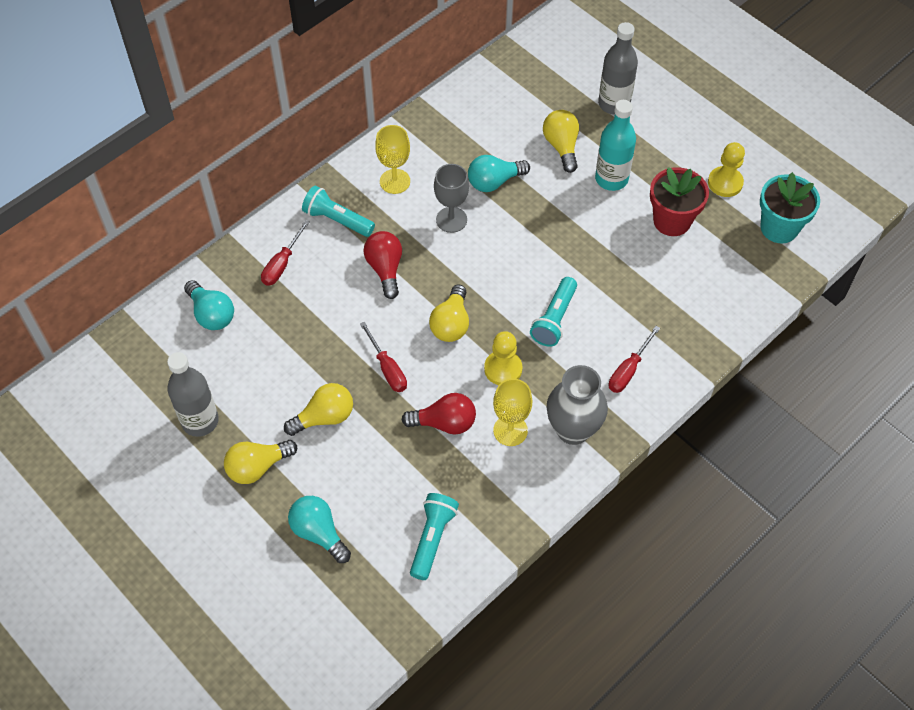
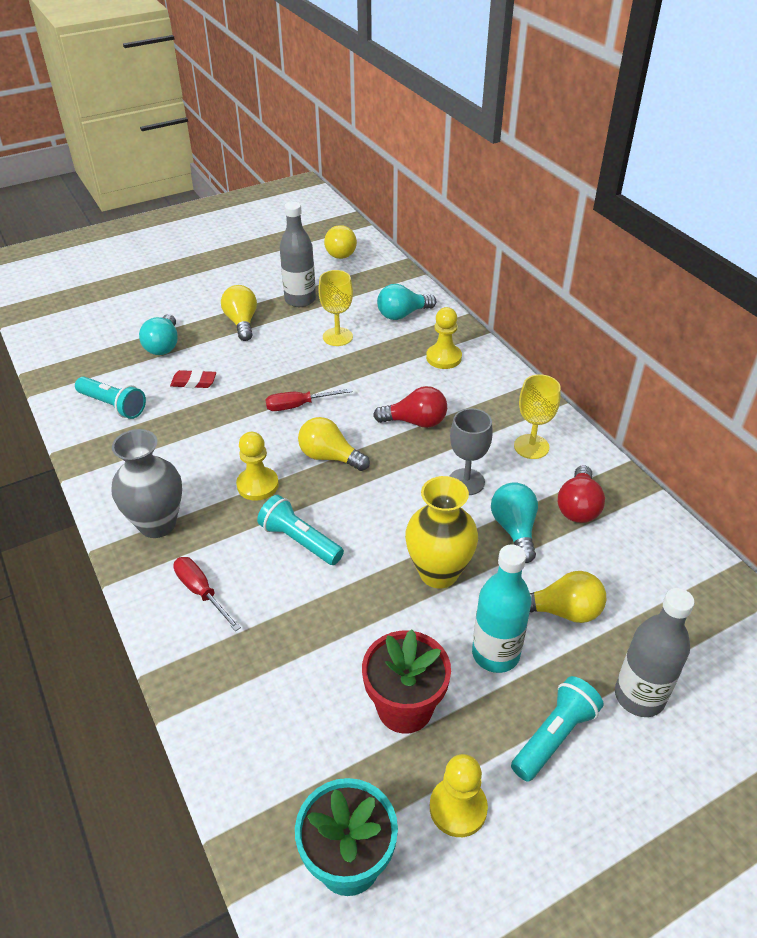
camera: 105 degrees right, 15 degrees down
(282, 264) = (443, 358): red screwdriver -> yellow pawn
(319, 533) = (163, 345): turquoise light bulb -> turquoise light bulb turned 120 degrees clockwise
(324, 417) = (268, 362): yellow light bulb -> yellow light bulb (339, 252)
(337, 220) = (488, 398): turquoise flashlight -> turquoise flashlight (554, 736)
(375, 476) = (193, 382): none -> red eraser
(444, 423) = (220, 432): red light bulb -> red light bulb (578, 507)
(510, 430) = (185, 476): yellow goblet -> yellow goblet (337, 337)
(553, 222) = (438, 573): none -> yellow vase

